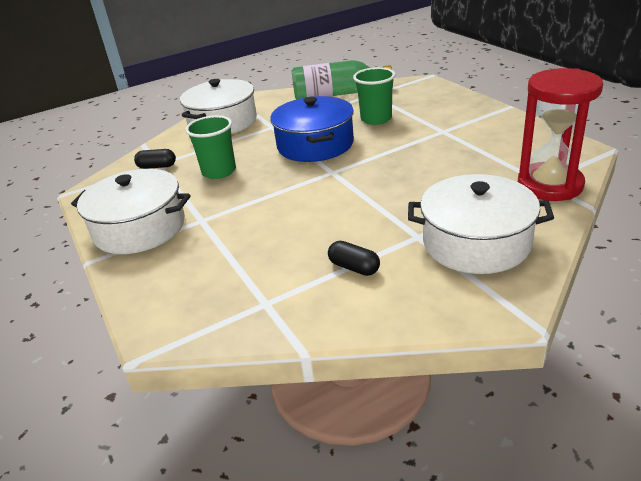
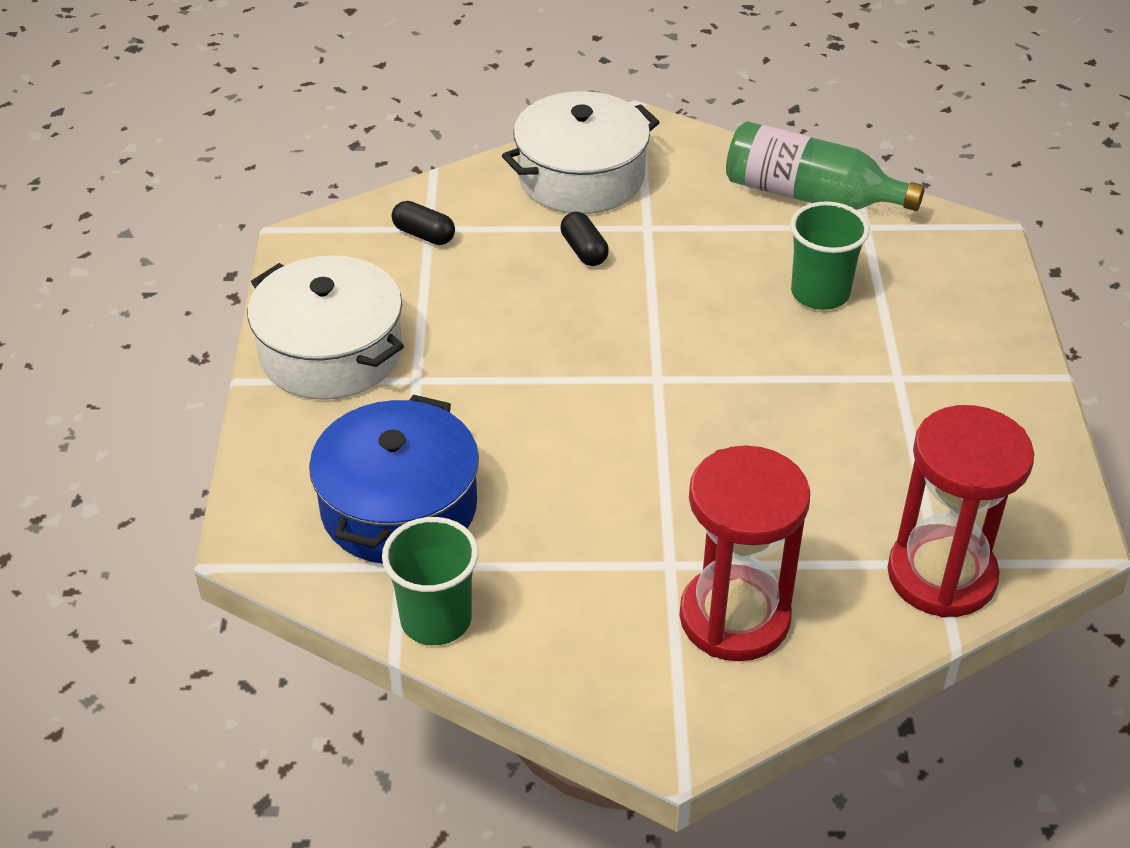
camera: 25 degrees right, 10 degrees up
(219, 171) = (501, 292): green cup -> green cup (436, 619)
(315, 145) = (679, 305): blue pot -> blue pot (399, 507)
(354, 267) = (546, 570): black capsule -> black capsule (584, 250)
(476, 243) = (734, 617): white pot -> red hourglass

